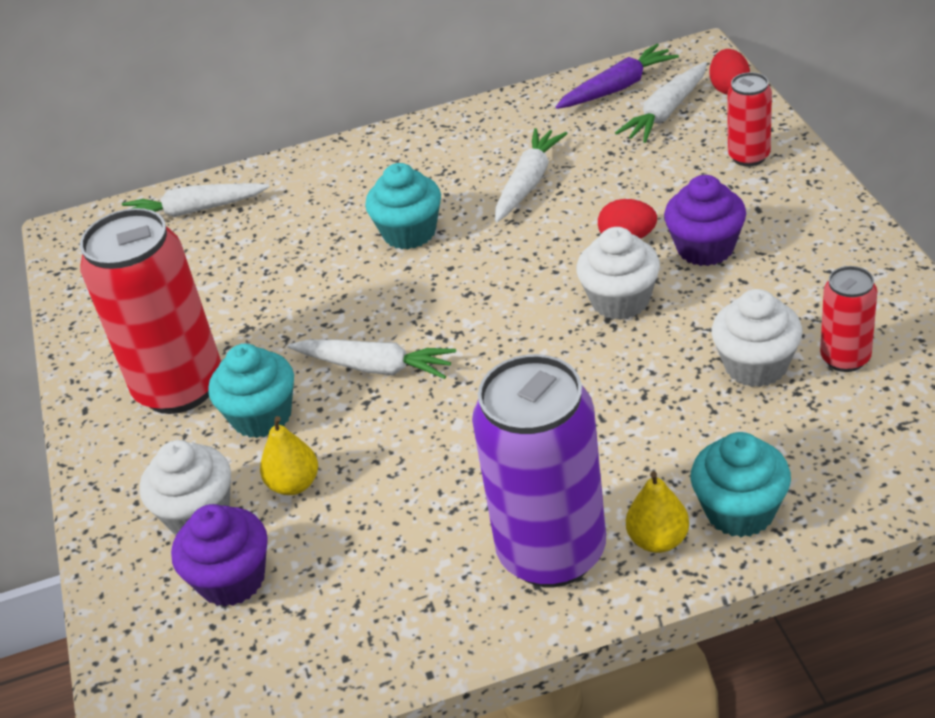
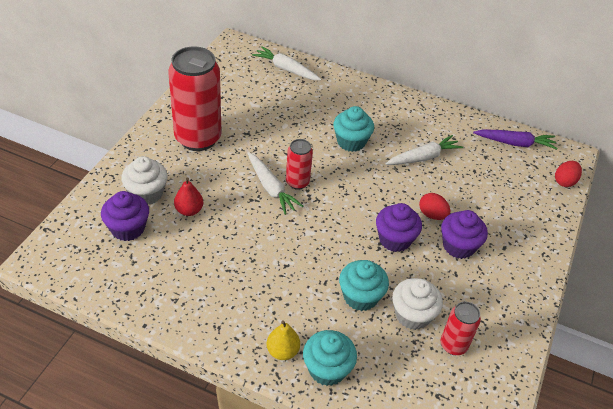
camera: 30 degrees right, 5 degrees up
(262, 416) = (210, 174): turquoise cupcake -> turquoise cupcake (360, 297)
(294, 484) = (189, 210): yellow pear -> red pear
(552, 552) = (240, 319): purple can -> none
(620, 300) = (395, 239): white cupcake -> purple cupcake
(666, 112) = (521, 171): white carrot -> none
(749, 156) = (531, 220): red can -> red can (297, 182)

